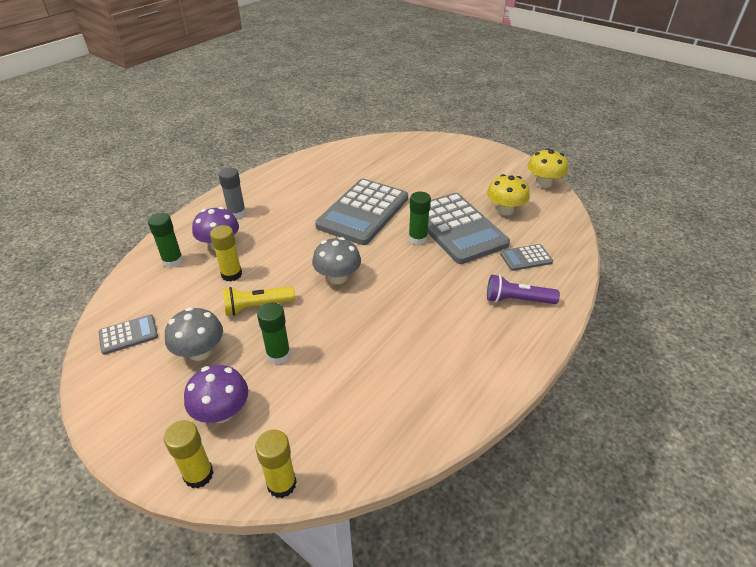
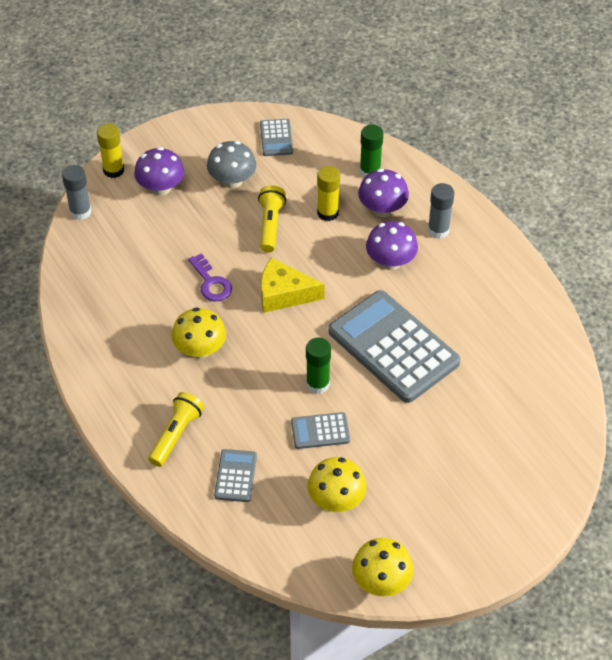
camera: 110 degrees right, 10 degrees up
(278, 229) = (390, 261): none -> purple mushroom
(278, 355) = (202, 230): green glue stick -> none
(281, 484) = (80, 212): yellow glue stick -> grey glue stick
(337, 277) = (284, 294): grey mushroom -> yellow cheese
(345, 327) = (211, 283): none -> purple key
(424, 311) = (200, 349): none -> yellow mushroom
(457, 228) = (320, 431): grey calculator -> grey calculator, size x0.45
(517, 300) = (176, 435): purple flashlight -> yellow flashlight

